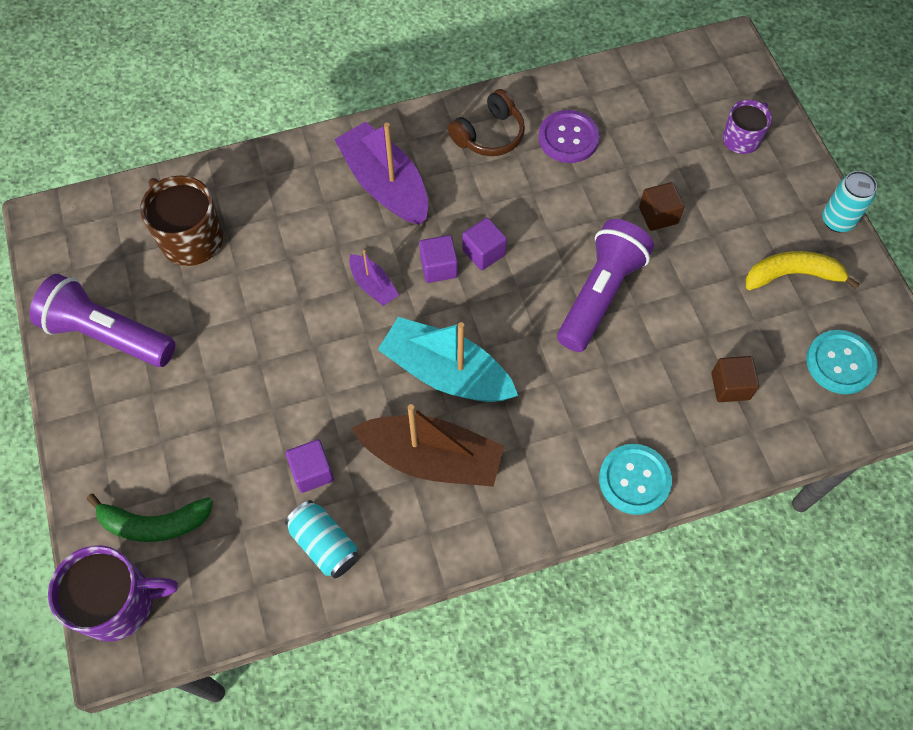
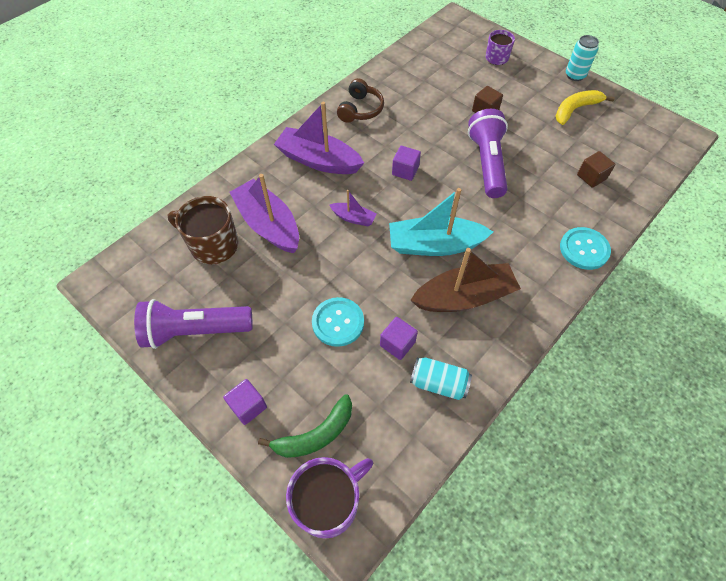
camera: 30 degrees left, 5 degrees down
(268, 243) = (268, 225): none -> purple boat
(438, 267) = (385, 190): purple cube -> purple cube (248, 406)
(568, 138) = (406, 93): purple button -> none
(840, 363) = (633, 140): turquoise button -> turquoise button (338, 322)

